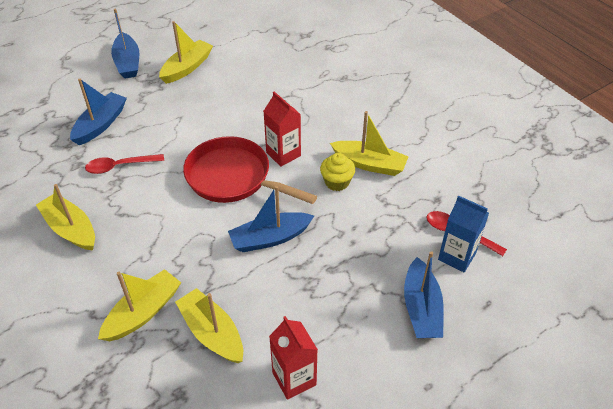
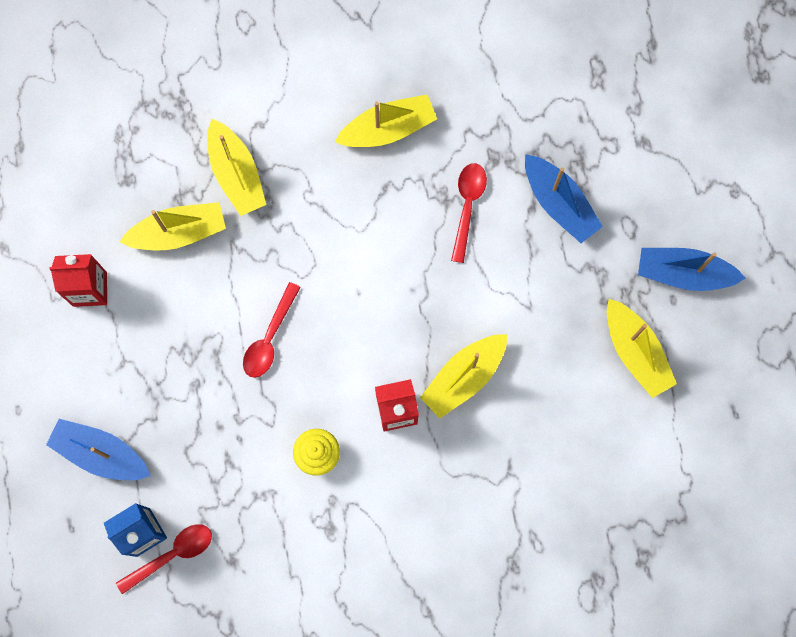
camera: 115 degrees right, 30 degrees up
(233, 178) = (384, 333): red pan -> none
(270, 238) = (269, 337): blue boat -> red spoon
(369, 164) = (328, 510): yellow boat -> yellow boat (464, 377)

